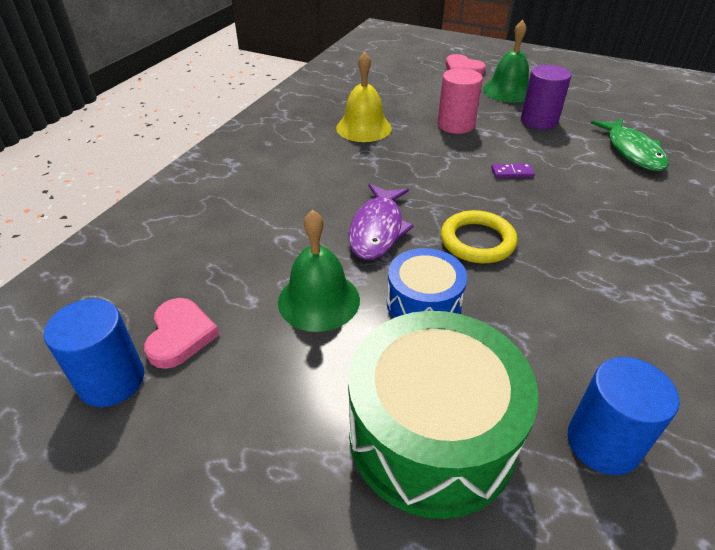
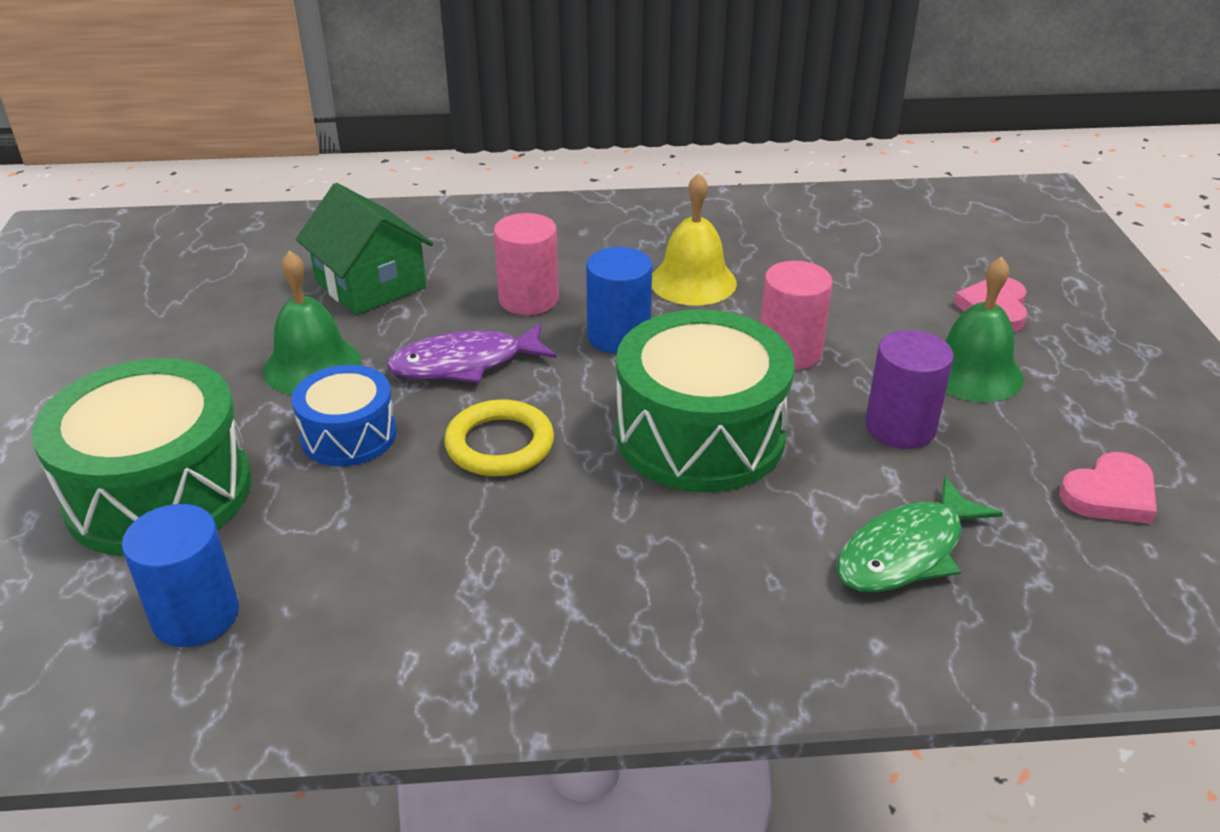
camera: 60 degrees right, 5 degrees down
(111, 380) = (149, 300): blue cylinder -> blue cylinder (618, 336)
(180, 335) = (218, 309): pink heart -> pink heart (1110, 494)
(234, 243) = (370, 284): none -> green house
(326, 184) = (528, 299): none -> pink cylinder
(512, 172) = (700, 435): purple domino -> green drum

